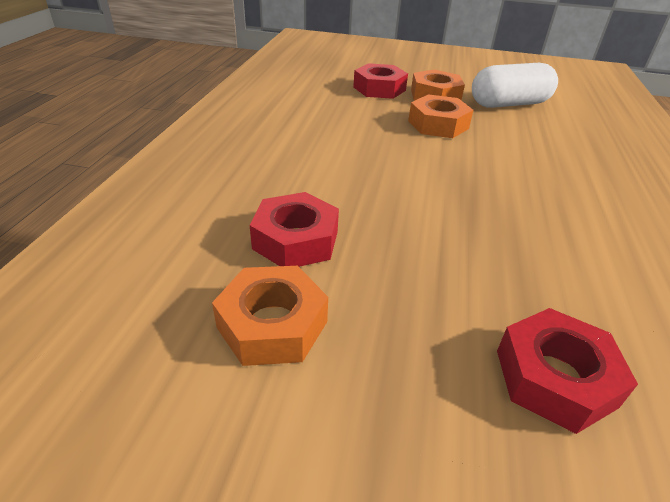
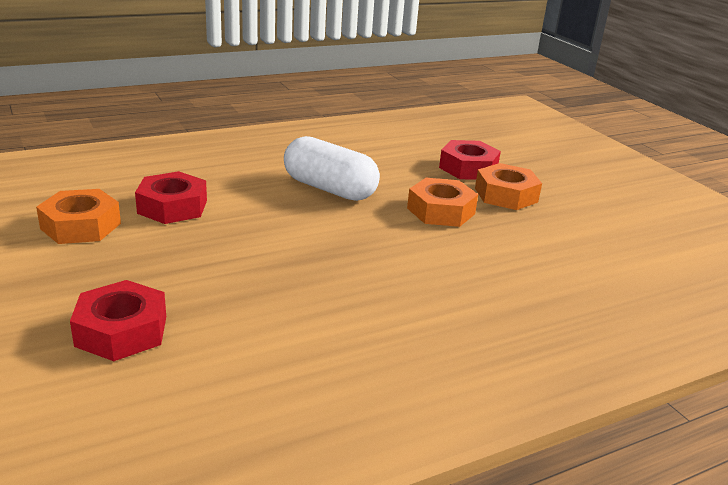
camera: 50 degrees right, 10 degrees down
(509, 104) = (564, 235): white capsule -> white capsule (329, 189)

